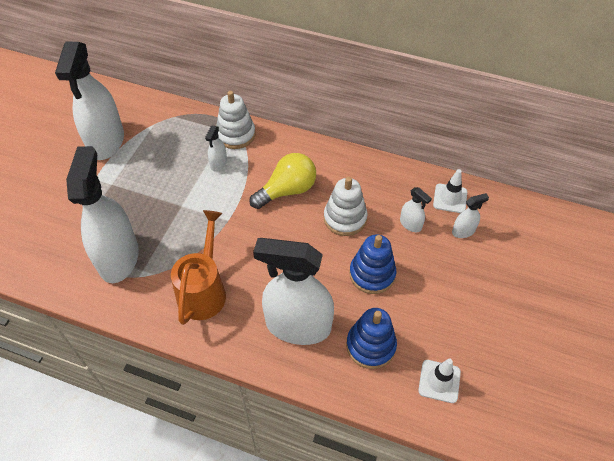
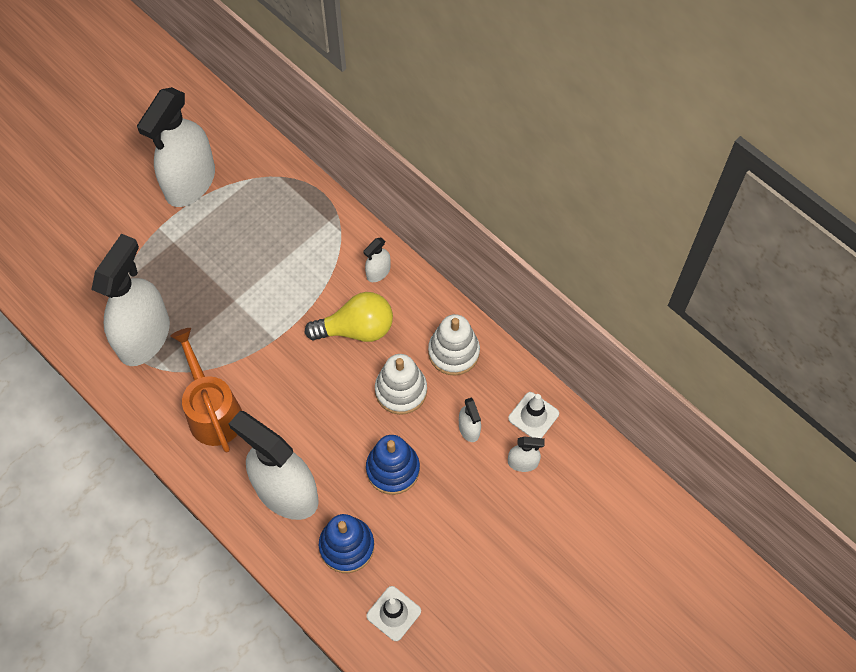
camera: 25 degrees right, 10 degrees up
(204, 290) = (212, 411): orange watering can -> orange watering can turned 60 degrees counterclockwise
(218, 163) = (298, 262): white spray bottle -> white spray bottle (378, 272)
(236, 135) = (336, 230): white stacking toy -> white stacking toy (453, 352)

